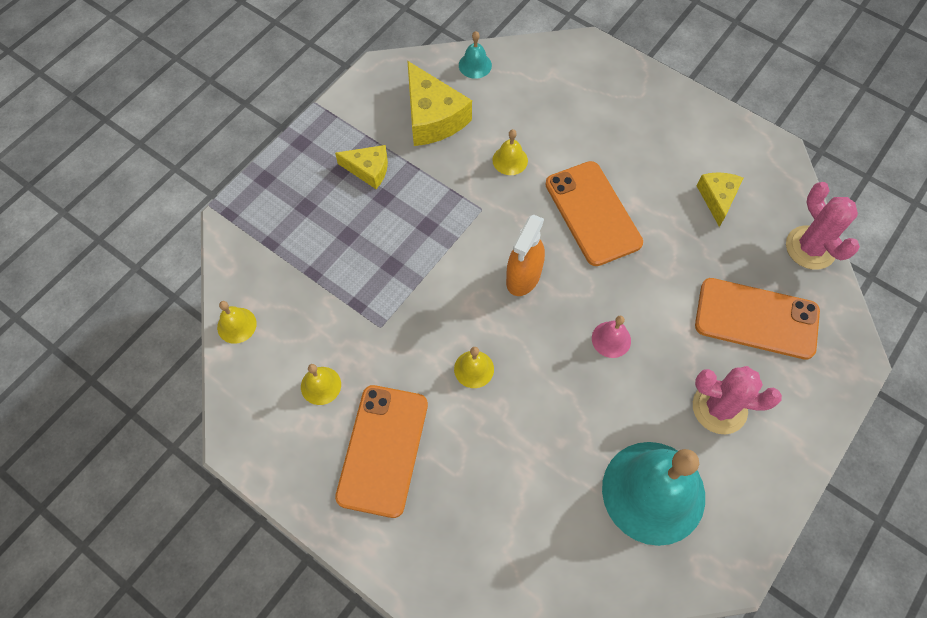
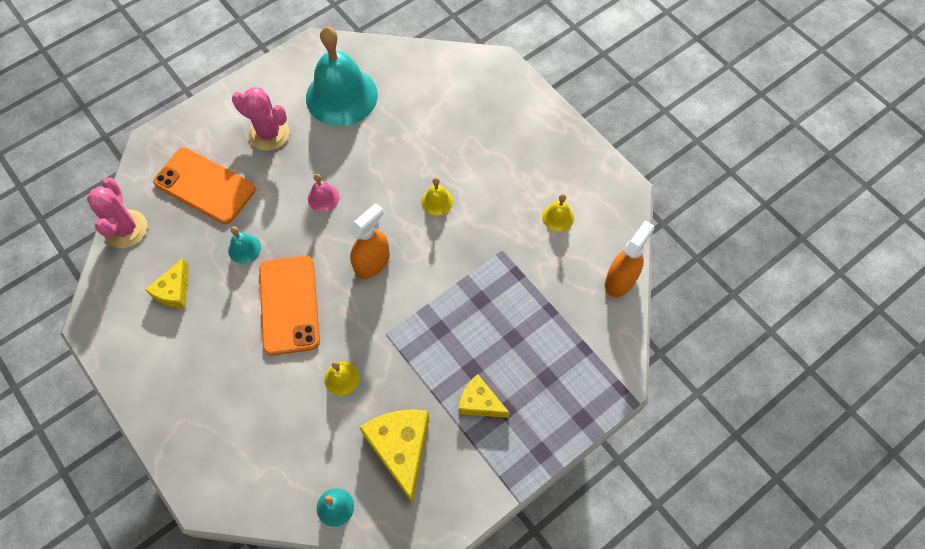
camera: 165 degrees left, 0 degrees up
(236, 325) = (620, 280): yellow bell -> orange spray bottle
(383, 450) = (520, 162): orange phone -> none
(670, 258) = (244, 248): none -> turquoise bell

